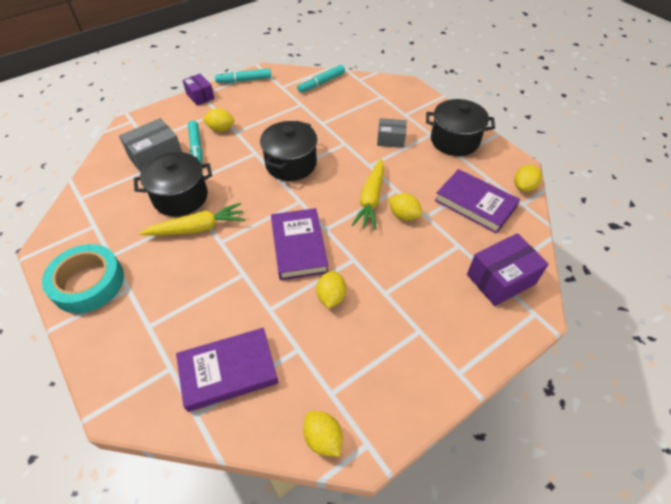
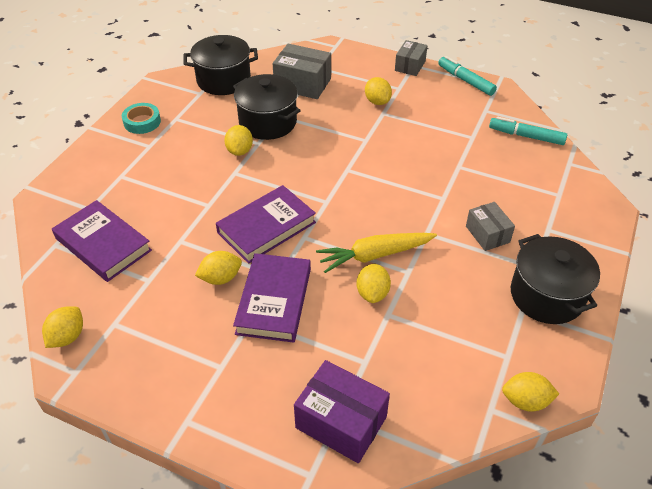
camera: 60 degrees right, 5 degrees down
(88, 283) = (142, 122): turquoise tape -> turquoise tape, size x0.58
(196, 148) = (337, 100): turquoise marker -> none
(197, 228) = (240, 151): yellow carrot -> yellow lemon
(200, 96) = (410, 66): purple box -> grey box
(291, 164) = (372, 171): black pot -> black pot (223, 80)
(475, 204) = (447, 356): purple book -> purple book (274, 301)

